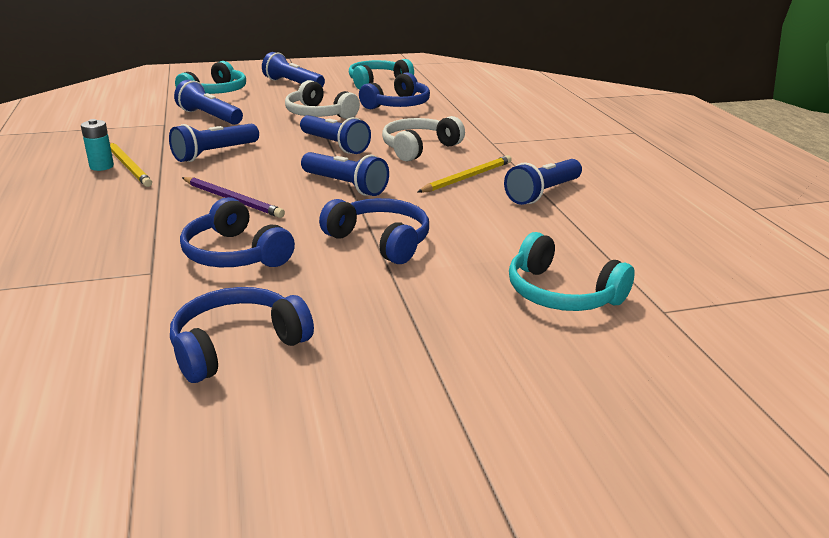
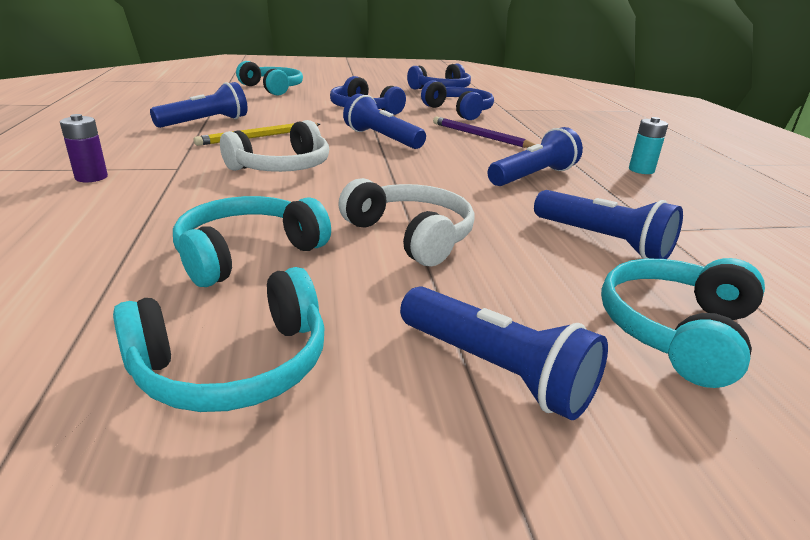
camera: 175 degrees left, 0 degrees up
(129, 166) = (612, 168): yellow pencil -> none
(334, 145) = (388, 177): blue flashlight -> none
(398, 105) = (248, 253): blue headphones -> turquoise headphones
(534, 133) = (91, 177): none -> purple battery

